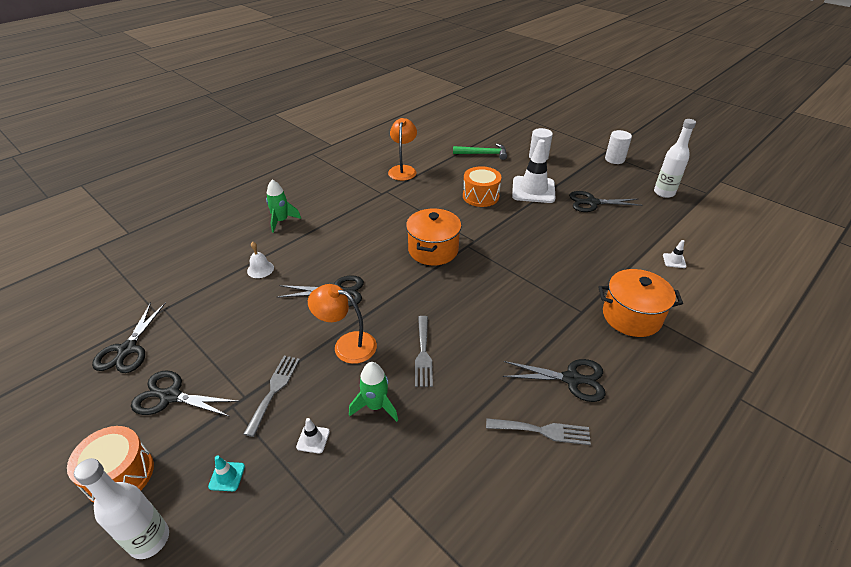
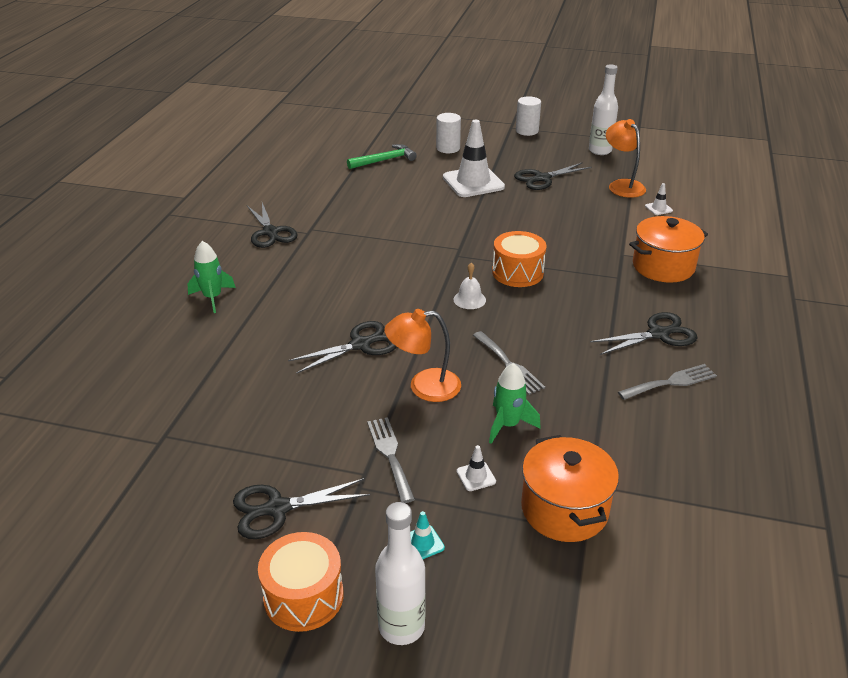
camera: 30 degrees left, 5 degrees down
(127, 349) = (166, 491): black scissors -> black scissors (270, 232)
(260, 269) = (243, 354): white bell -> white bell (469, 299)
(403, 170) = (307, 201): orange lamp -> orange lamp (622, 185)
(433, 250) = (425, 271): orange pot -> orange pot (564, 509)
(480, 196) = (424, 204): orange drum -> orange drum (517, 272)

